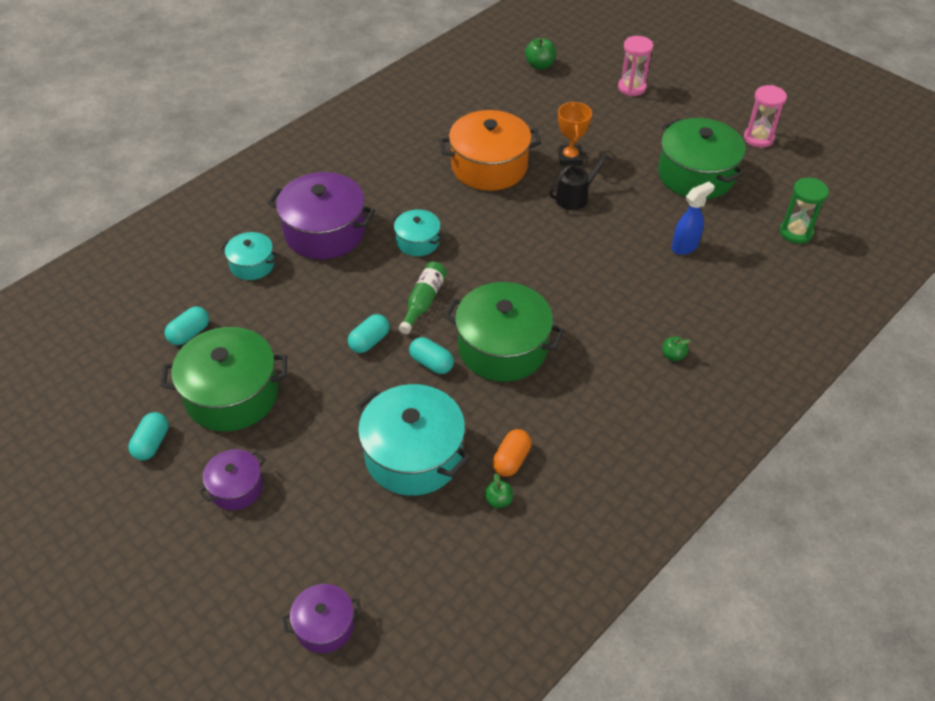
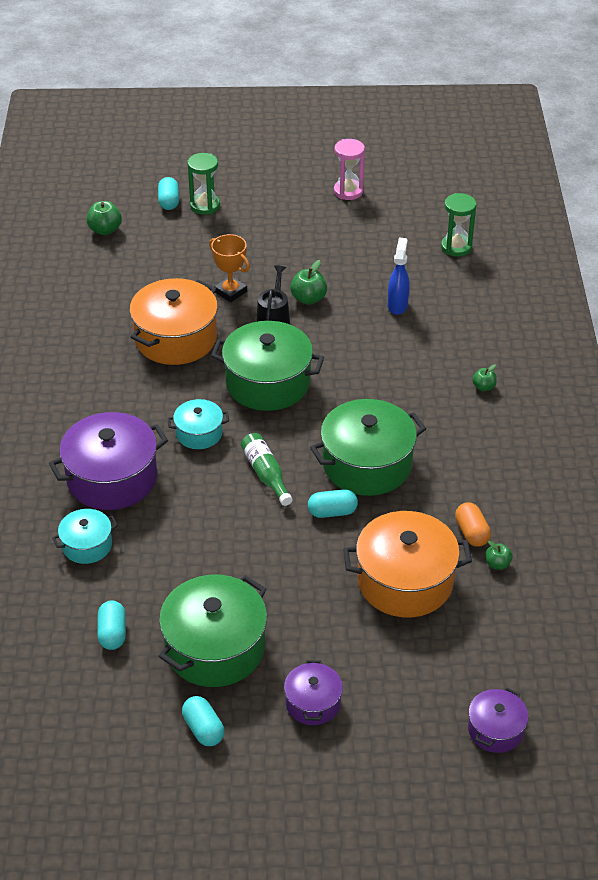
camera: 45 degrees left, 5 degrees down
(369, 341) = (265, 531): turquoise capsule -> turquoise capsule (169, 201)
(413, 455) = (405, 581): turquoise pot -> orange pot
(621, 198) = (308, 299): none -> green apple
(632, 88) = (205, 206): pink hourglass -> green hourglass
(696, 175) = (339, 247): green pot -> green pot (268, 382)

